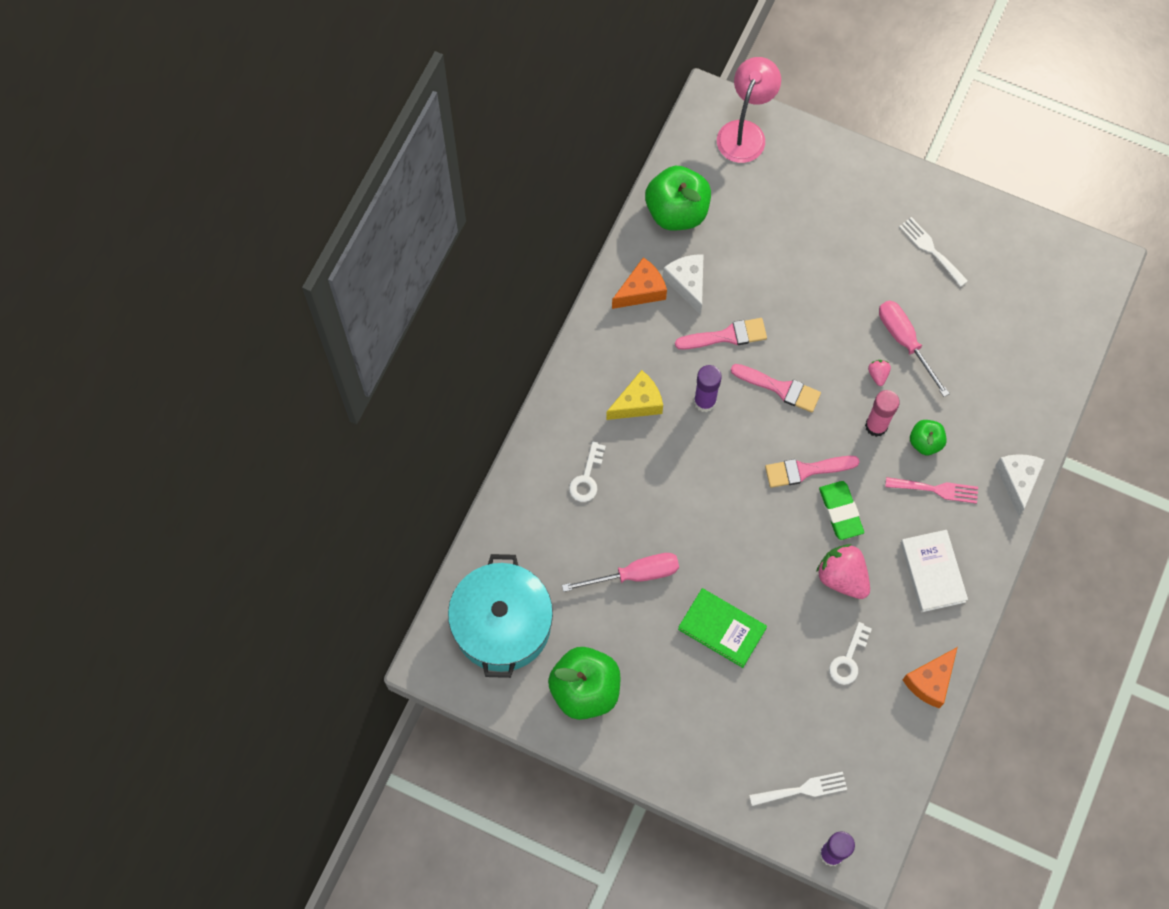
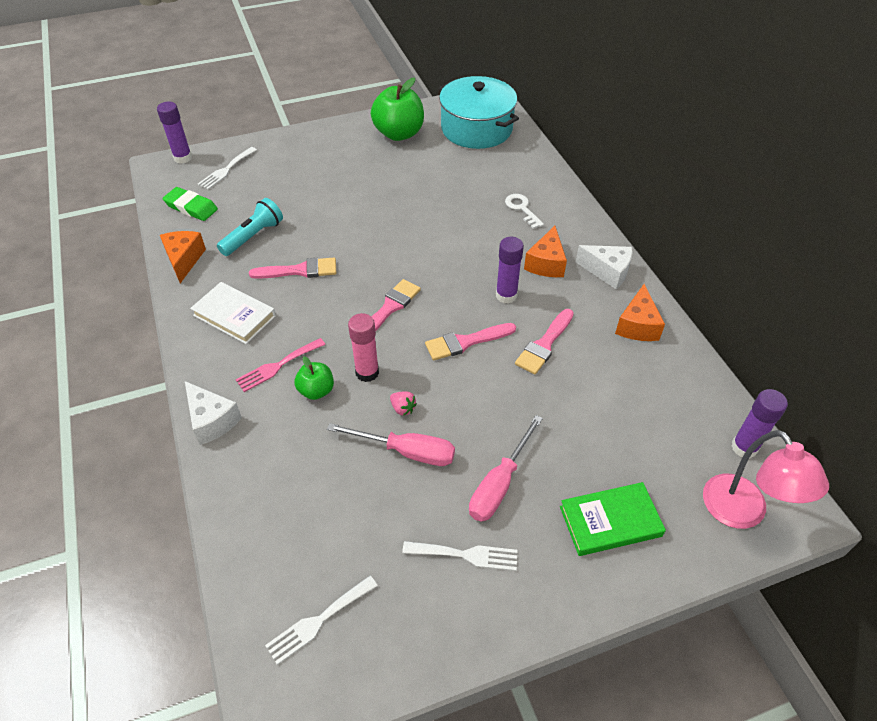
camera: 135 degrees right, 20 degrees down
(635, 574) = (434, 189): pink screwdriver -> pink screwdriver (499, 484)
(638, 403) = (546, 263): yellow cheese -> orange cheese
(677, 211) = (694, 398): green apple -> none
(687, 284) = (615, 355): white cheese -> white cheese (607, 272)
(690, 159) = (744, 447): none -> purple glue stick
(722, 629) = (352, 200): green book -> green book (610, 521)
(840, 512) = (338, 303): green eraser -> green eraser (191, 207)
(842, 577) = (299, 270): pink strawberry -> pink brush
(848, 659) = (253, 236): white key -> turquoise flashlight
(1046, 286) = (318, 621): none -> white fork

